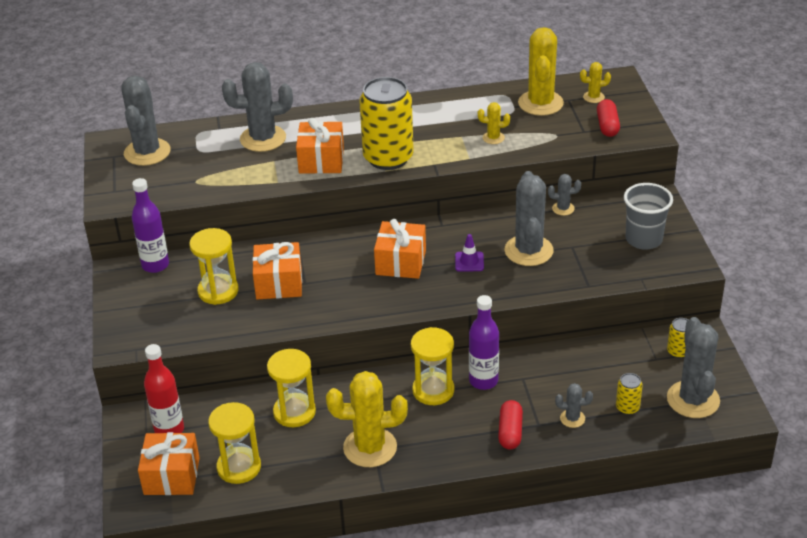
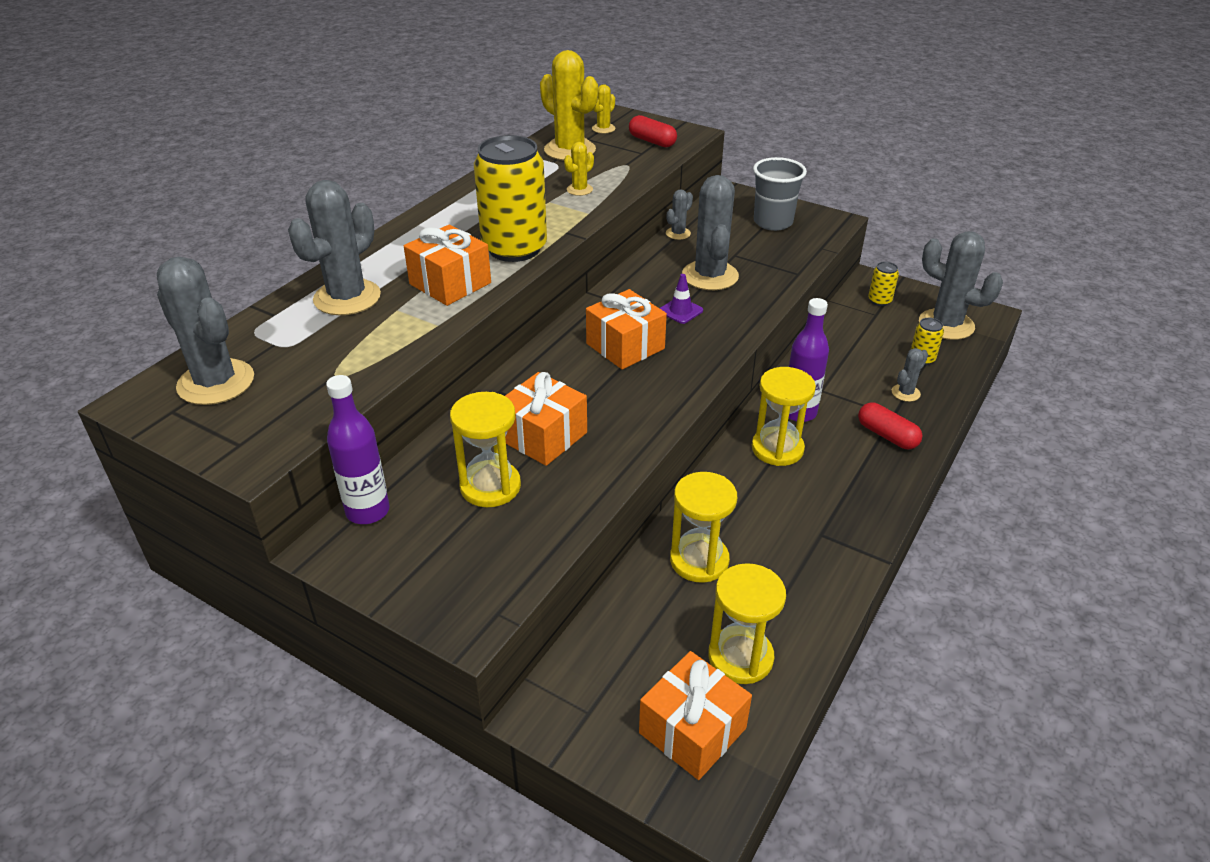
camera: 50 degrees left, 0 degrees up
(169, 430) = (607, 685): red bottle -> none
(370, 447) = (815, 535): yellow cactus -> none
(528, 251) = (710, 276): grey cactus -> grey cactus turned 45 degrees clockwise

